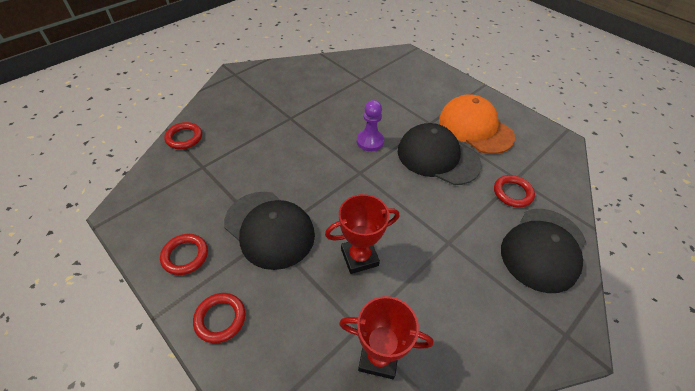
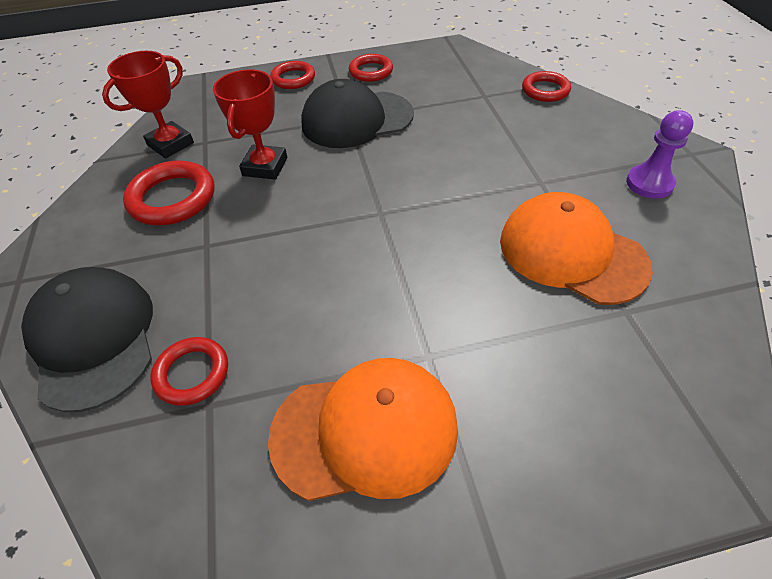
camera: 125 degrees right, 0 degrees up
(338, 98) = (571, 253): none -> orange cap
(370, 141) = (433, 248): purple pawn -> purple pawn (649, 183)
(431, 297) = (172, 198): none -> red ring
(437, 157) = (339, 316): black cap -> none

